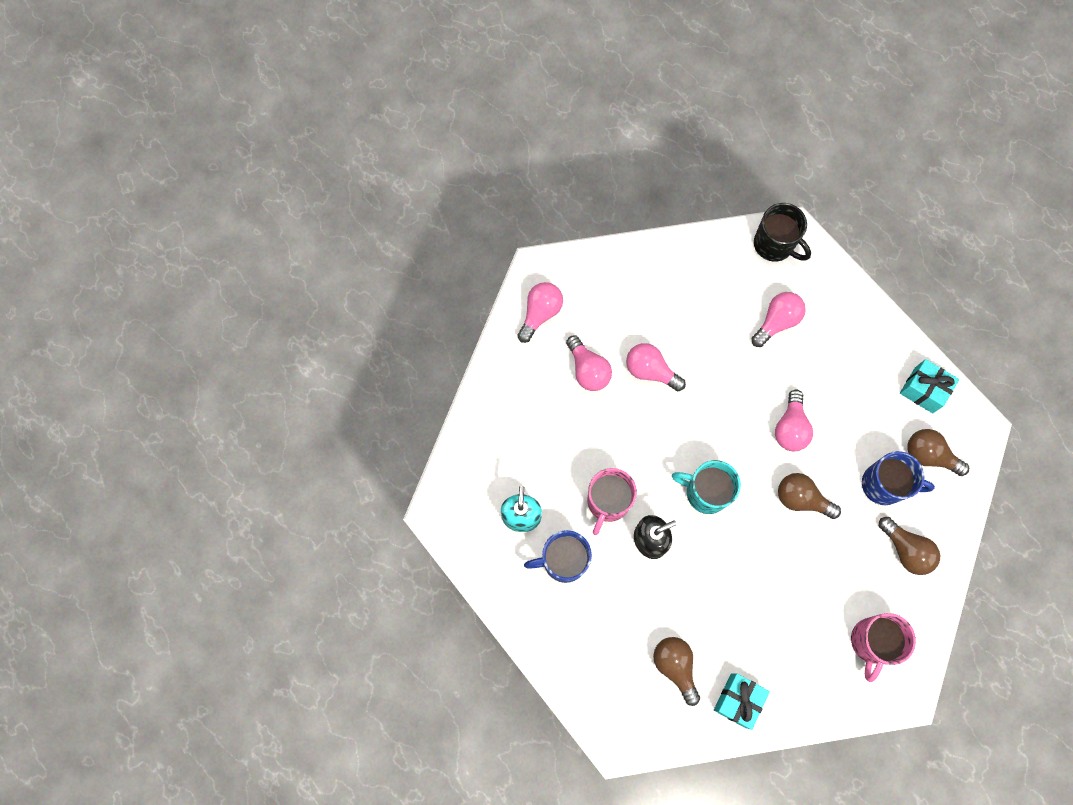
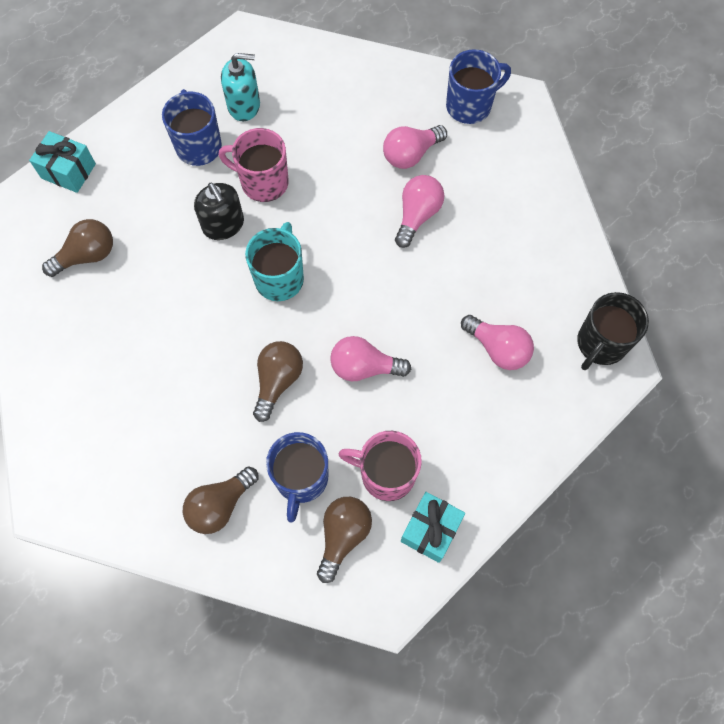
camera: 85 degrees right, 5 degrees down
(540, 313) = (470, 105): pink light bulb -> blue mug
(738, 700) = (49, 319): turquoise gift -> turquoise gift (68, 171)
(871, 642) = (109, 463): pink mug -> pink mug (386, 474)

